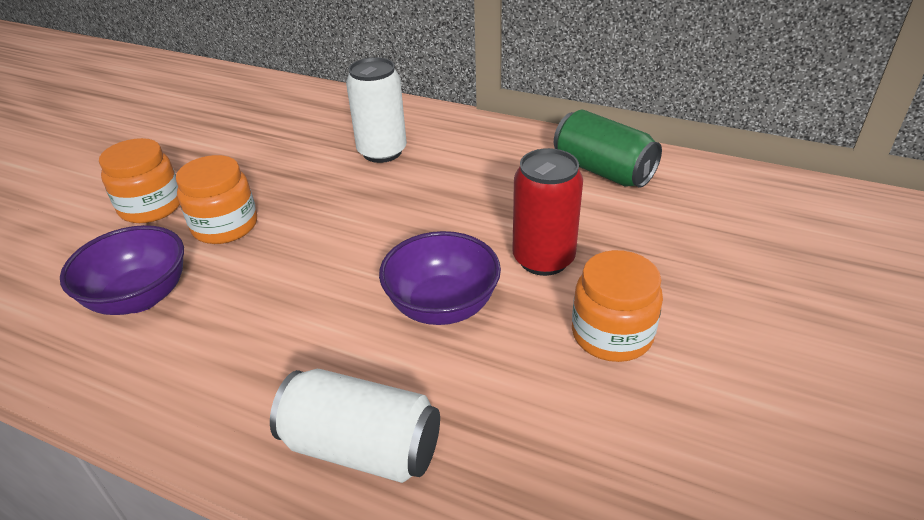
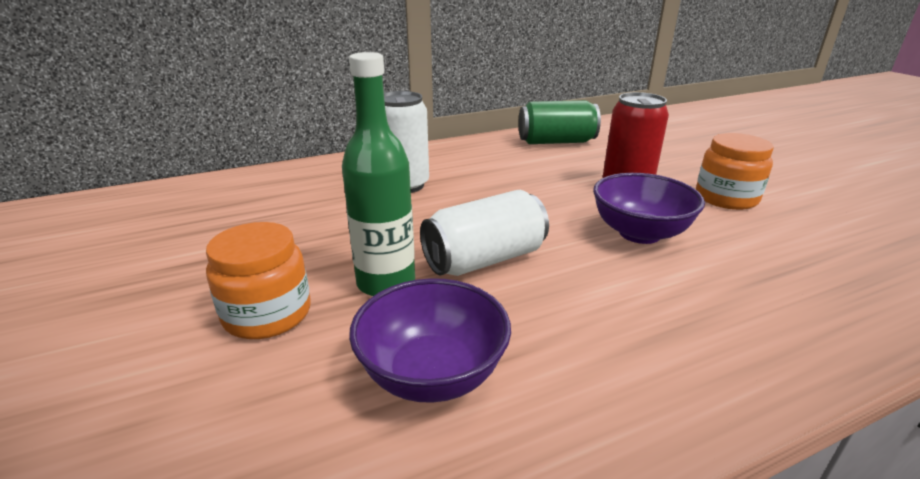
camera: 50 degrees left, 10 degrees down
(225, 226) = (386, 283): orange jar -> green bottle
(362, 447) = (784, 320): white can -> white can (485, 259)

